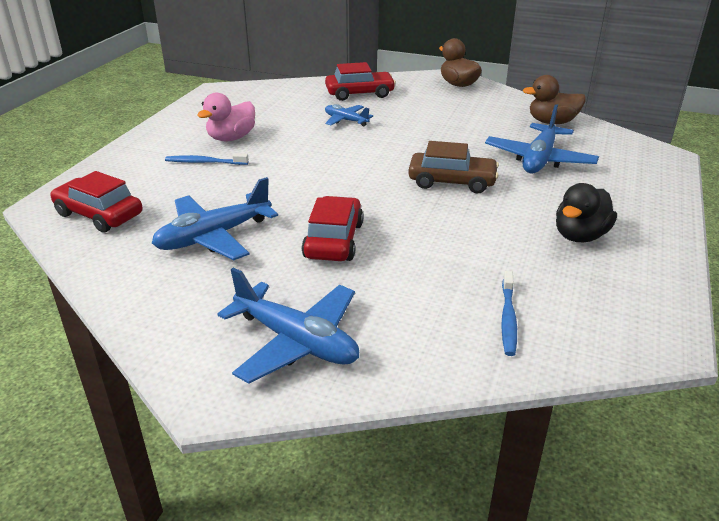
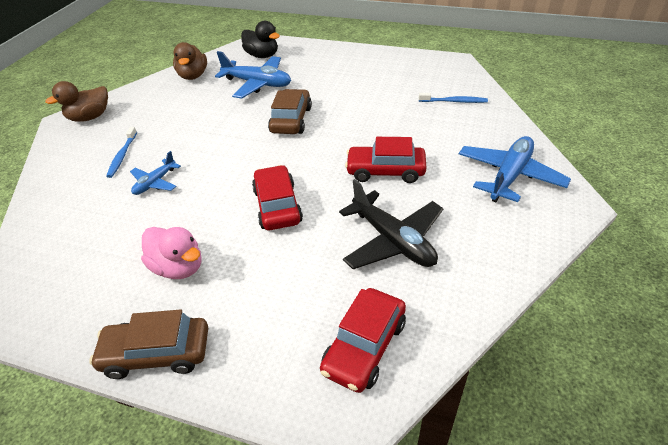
camera: 90 degrees left, 10 degrees up
(151, 137) = (157, 353): none -> brown car
(205, 162) = (240, 279): blue toothbrush -> blue toothbrush (122, 156)
(213, 237) = (393, 240): blue plane -> black plane
(359, 93) = (83, 178): red car -> red car (277, 206)
(580, 236) = (362, 76): black duck -> black duck (262, 56)

